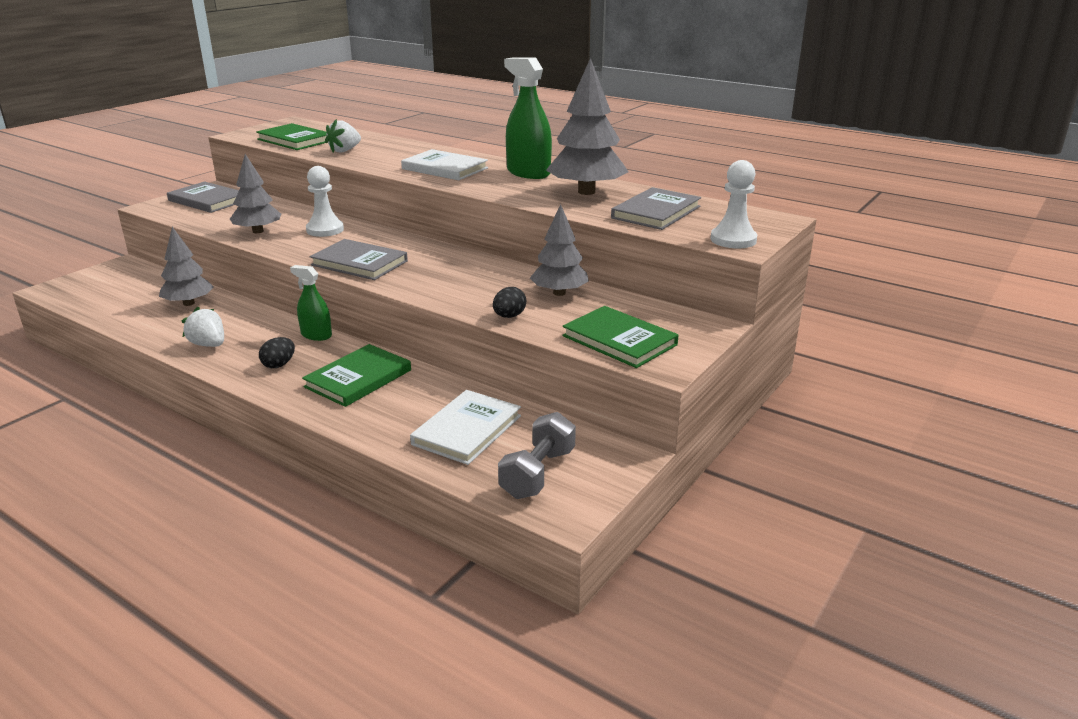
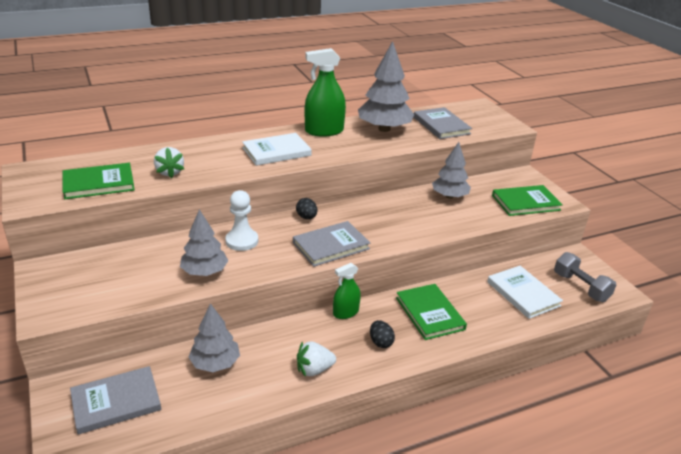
camera: 60 degrees left, 5 degrees up
(208, 200) = (78, 279): grey book -> grey book (116, 402)
(509, 316) = (470, 222): black egg -> black egg (306, 217)
(733, 240) = (501, 125): white pawn -> none

